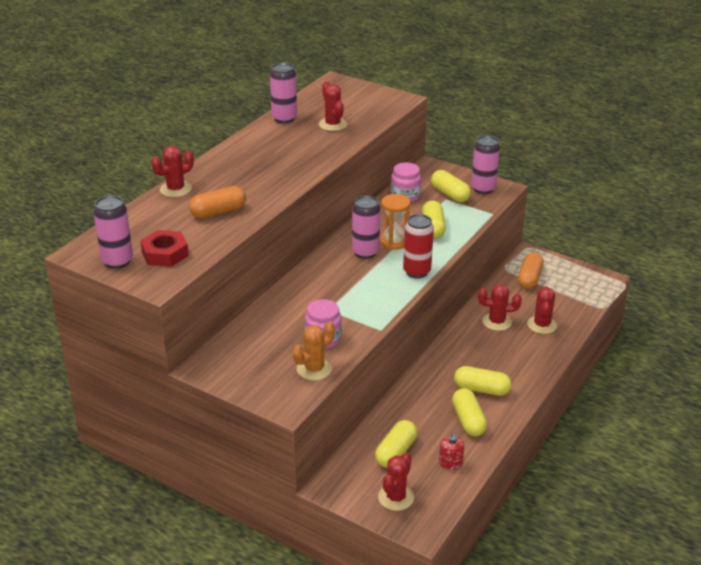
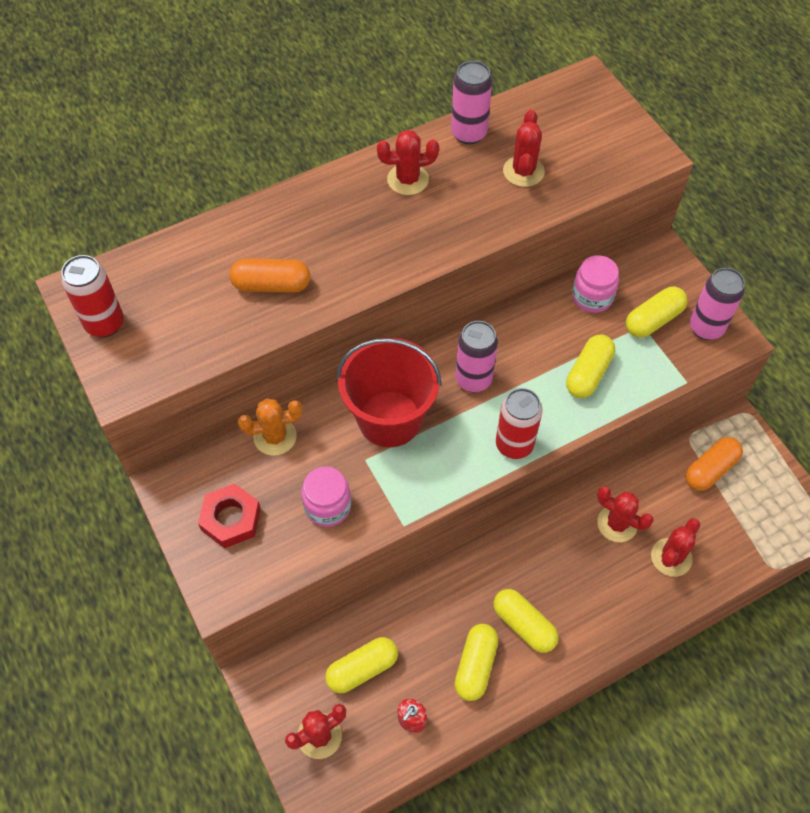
camera: 30 degrees right, 25 degrees up
(117, 261) = (105, 324): pink can -> red can
(165, 254) = (163, 335): red nut -> red nut (231, 519)
(175, 189) = (250, 219): red cactus -> red cactus (408, 179)
(314, 369) = (285, 552): orange cactus -> orange cactus (275, 437)
(327, 286) = (389, 419): none -> red bucket
(394, 242) = (521, 377): orange hourglass -> none
(450, 194) = (653, 320): yellow capsule -> yellow capsule turned 60 degrees clockwise

